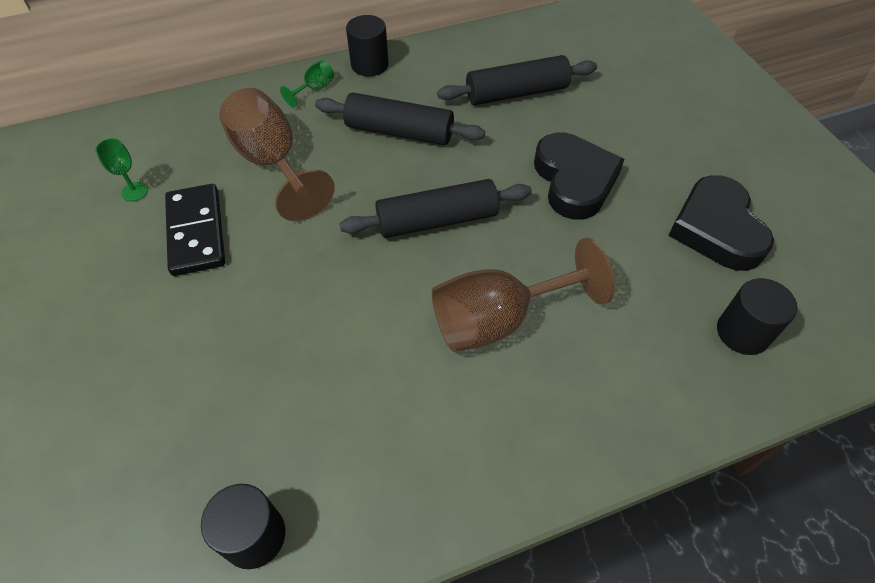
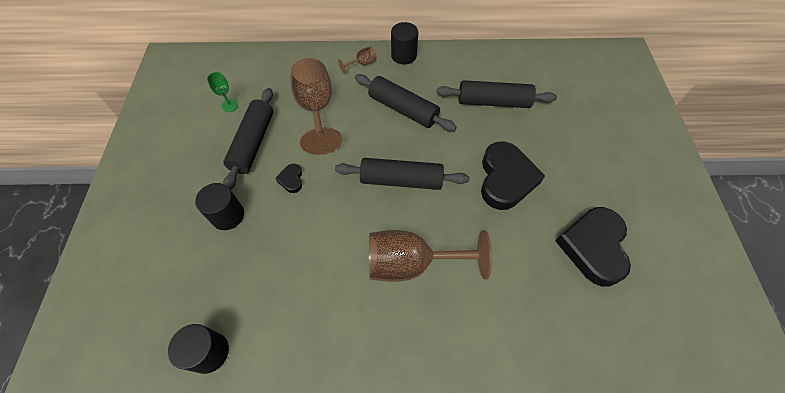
camera: 20 degrees right, 5 degrees up
(196, 232) = (253, 143): black domino -> black rolling pin
(277, 264) = (291, 180): none -> black heart
(314, 89) = (362, 64): green goblet -> brown goblet
(742, 332) = (577, 332): black cylinder -> black cylinder (228, 215)

